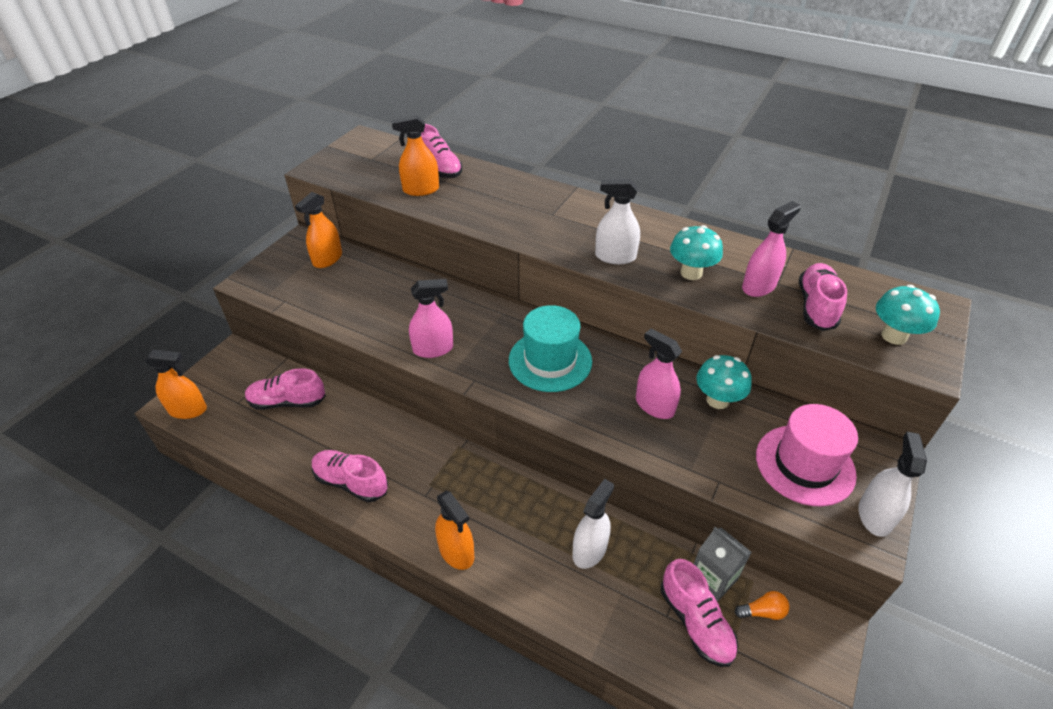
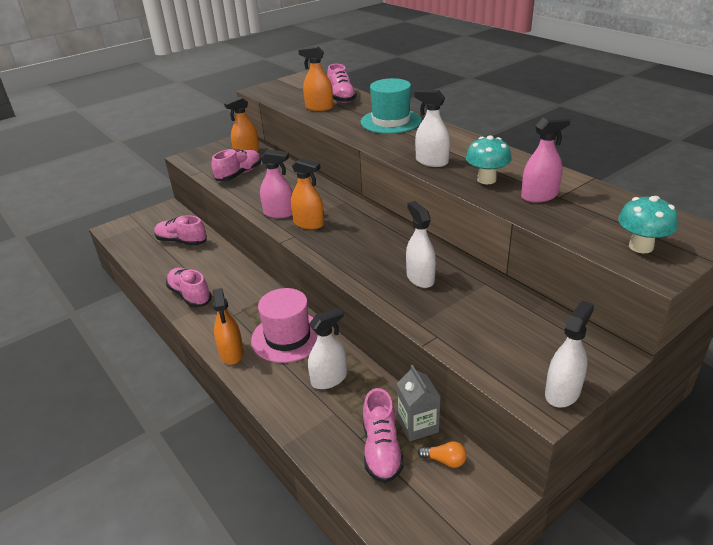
camera: 25 degrees right, 10 degrees down
(188, 410) = (119, 233): orange spray bottle -> orange spray bottle (309, 224)
(550, 361) = (358, 235): turquoise hat -> turquoise hat (391, 121)
(654, 406) = (420, 278): pink spray bottle -> white spray bottle
(717, 400) = (477, 285): turquoise mushroom -> none
(805, 465) = (523, 343): pink hat -> pink hat (288, 337)
(816, 306) = (581, 216): pink shoe -> pink shoe (239, 174)

